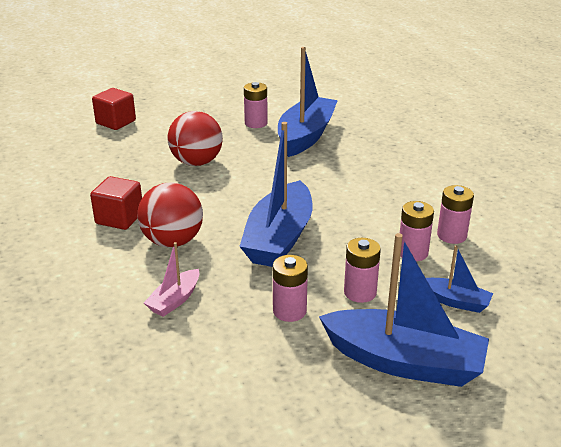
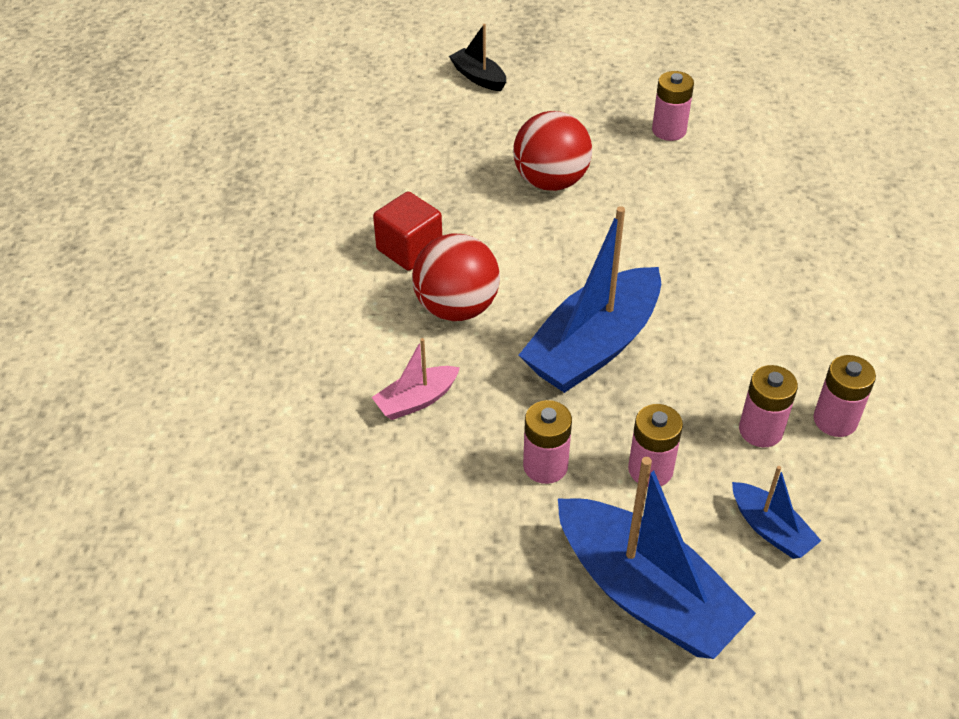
camera: 25 degrees right, 15 degrees up
(116, 122) = (478, 77): red cube -> black boat
(306, 136) = (728, 174): blue boat -> none

